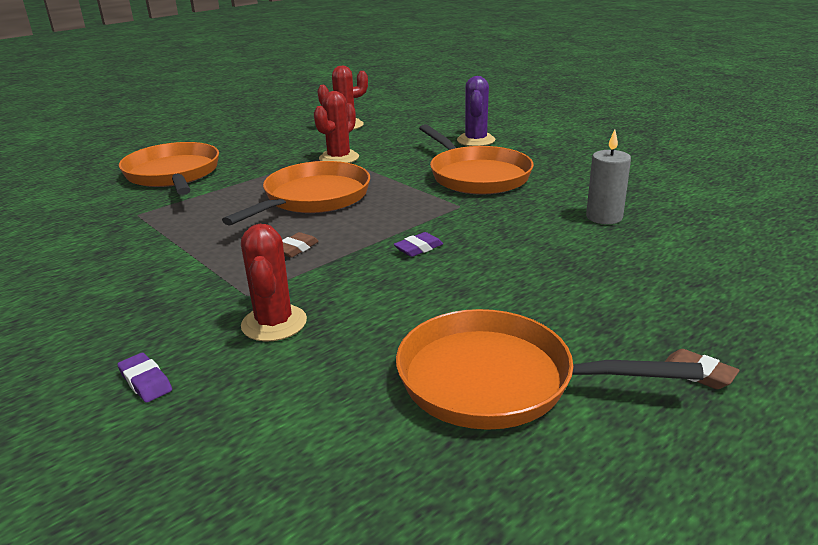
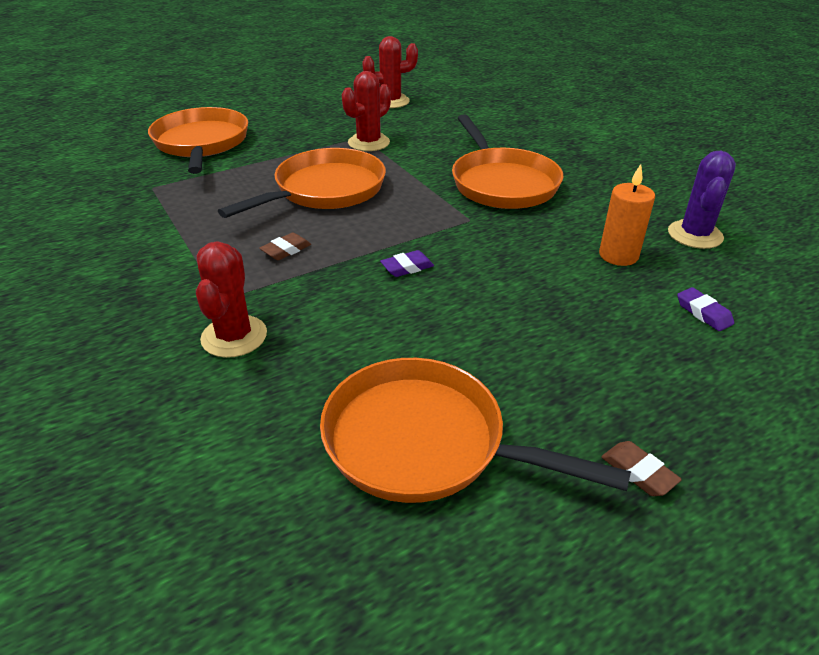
camera: 10 degrees right, 10 degrees up
(145, 382) = (95, 384): purple eraser -> purple eraser (703, 313)
(476, 140) = (519, 137): purple cactus -> purple cactus (695, 235)
(604, 217) = (618, 255): grey candle -> orange candle

